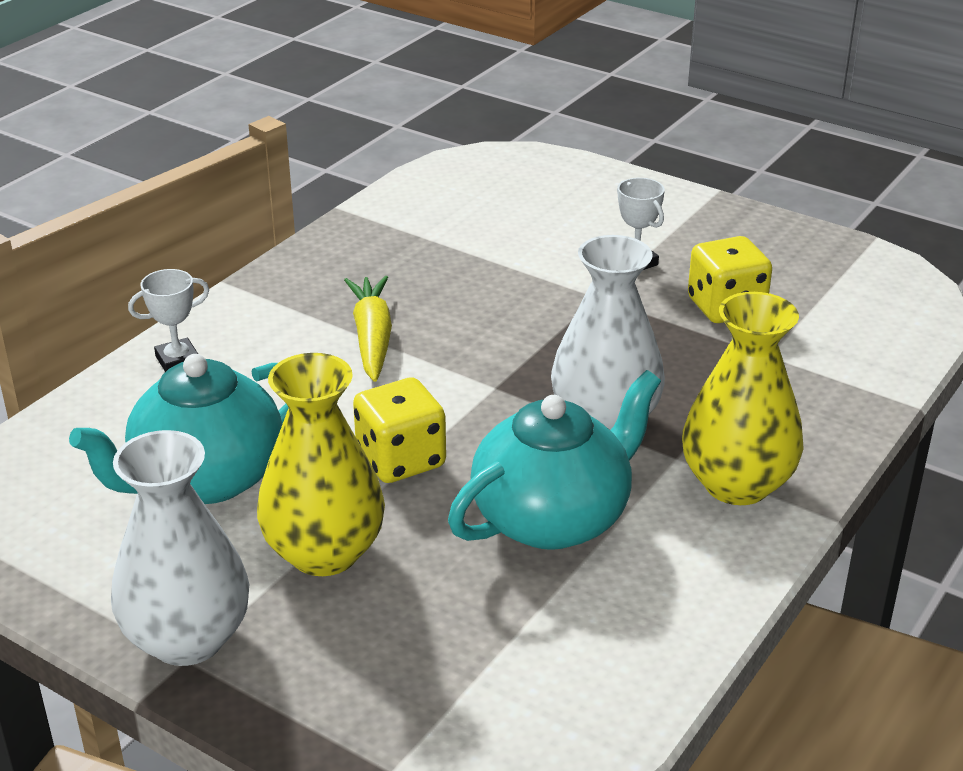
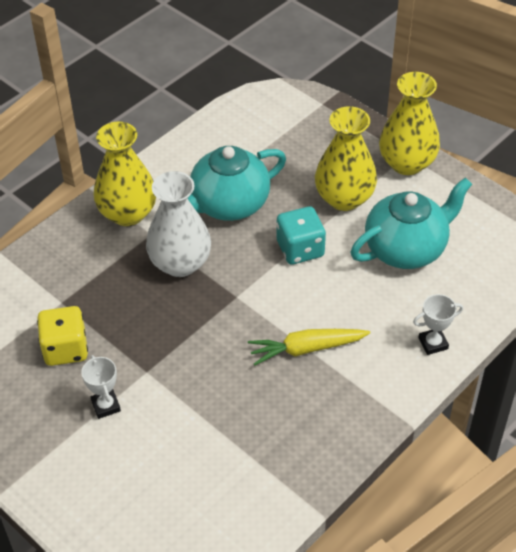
camera: 170 degrees left, 15 degrees up
(188, 639) = (406, 163): white vase -> yellow vase
(372, 338) = (306, 349): yellow carrot -> yellow carrot turned 75 degrees clockwise
(400, 460) = (300, 249): yellow dice -> turquoise dice

